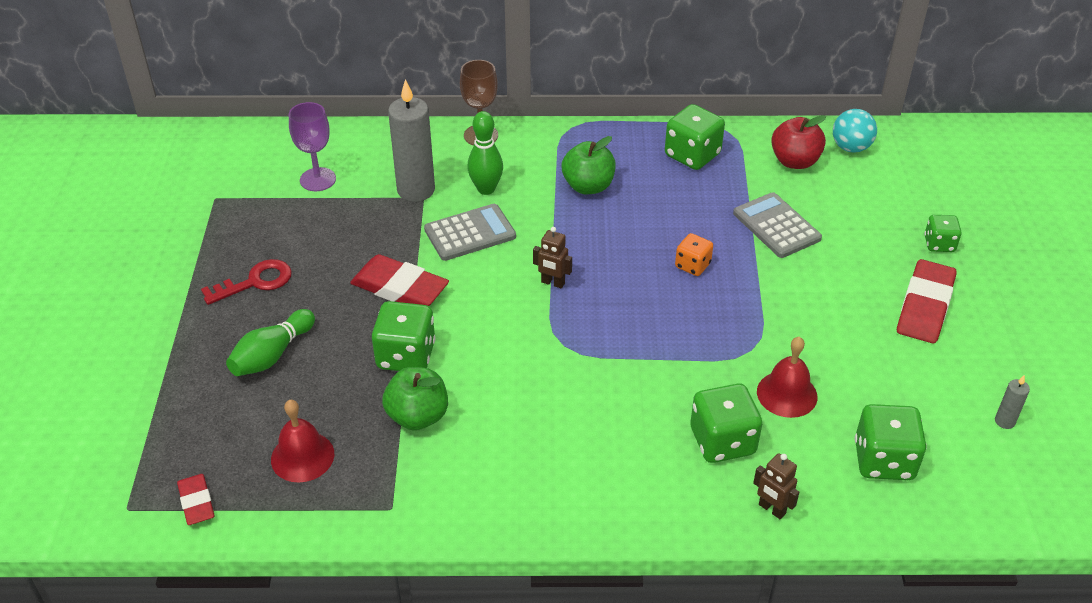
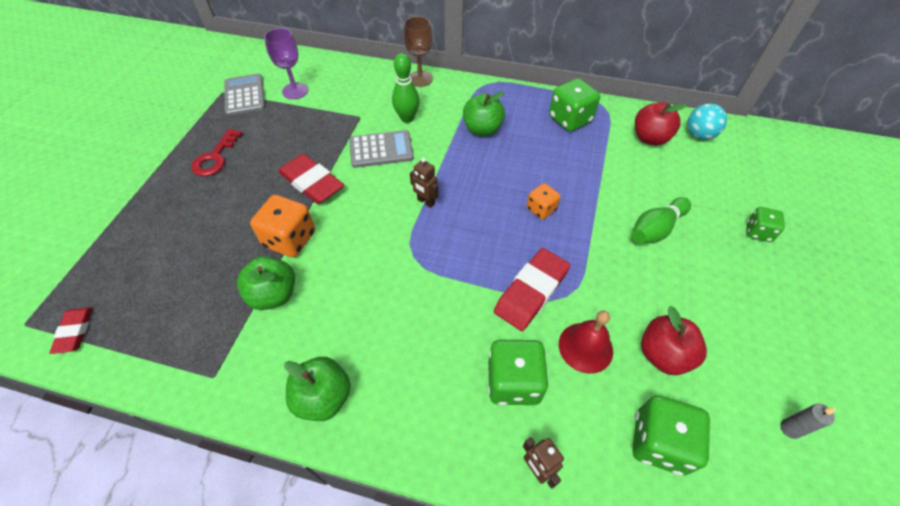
camera: 15 degrees right, 10 degrees up
(255, 282) = (215, 158): red key -> red key turned 120 degrees clockwise
(272, 355) = (195, 217): green bowling pin -> green bowling pin (655, 229)
(302, 456) = (171, 310): red bell -> none
(406, 356) = (290, 239): green dice -> orange dice
(416, 190) = (357, 110): grey candle -> none
(525, 499) = (323, 397): none -> green apple
(776, 226) = (620, 189): grey calculator -> grey calculator (244, 95)
(868, 384) = (663, 355): none -> red apple
(925, 306) = (733, 288): red eraser -> red eraser (531, 291)

